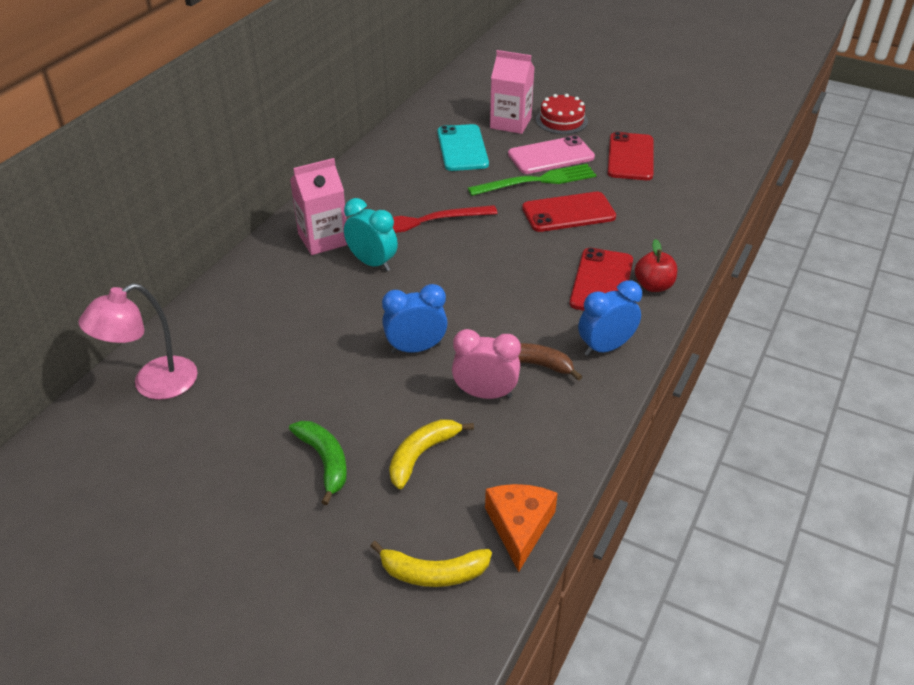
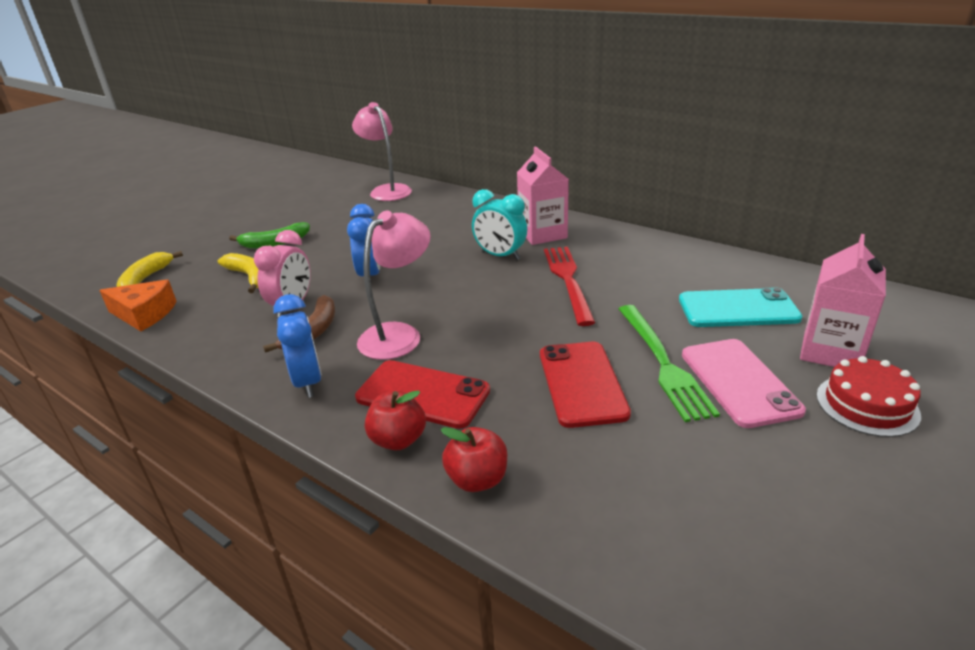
camera: 100 degrees right, 10 degrees down
(372, 263) = (500, 256): turquoise clock -> turquoise clock turned 75 degrees clockwise
(525, 308) = (399, 334): none -> pink lamp
(630, 157) = (762, 474): red phone -> none
(674, 248) = (477, 479): none -> red apple

